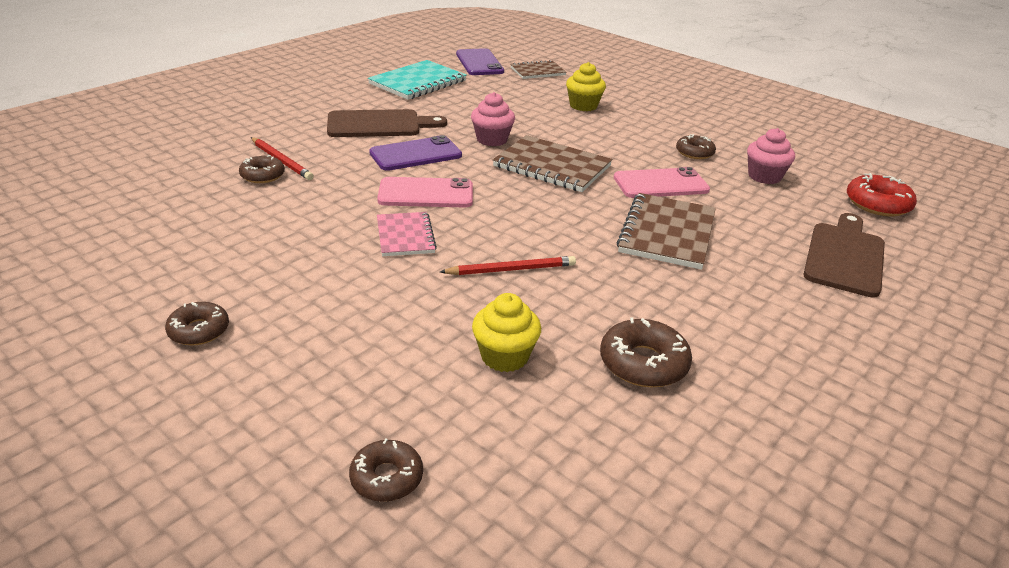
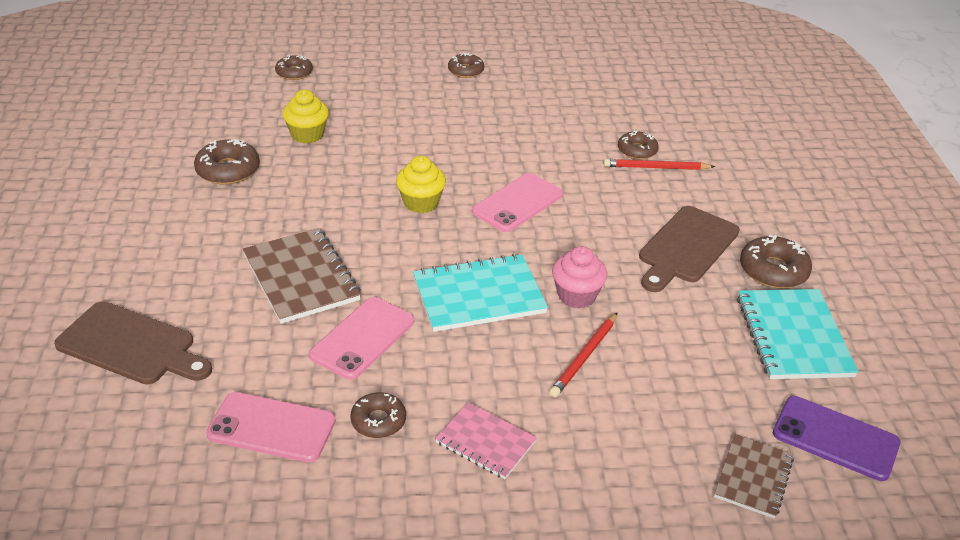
camera: 135 degrees right, 5 degrees up
(361, 98) = (773, 270): none -> brown donut
(405, 236) = (469, 165): pink notebook -> pink notebook (485, 442)
(415, 154) = (595, 234): purple phone -> none
(511, 269) = (372, 181): red pencil -> red pencil (584, 357)
(552, 166) = (479, 296): brown notebook -> turquoise notebook
(583, 106) = (591, 430): yellow cupcake -> yellow cupcake (421, 203)
(764, 176) = (271, 427): pink cupcake -> pink phone
(844, 256) = (131, 345): brown cutting board -> brown cutting board turned 45 degrees counterclockwise
(877, 204) = (119, 462): red donut -> none

